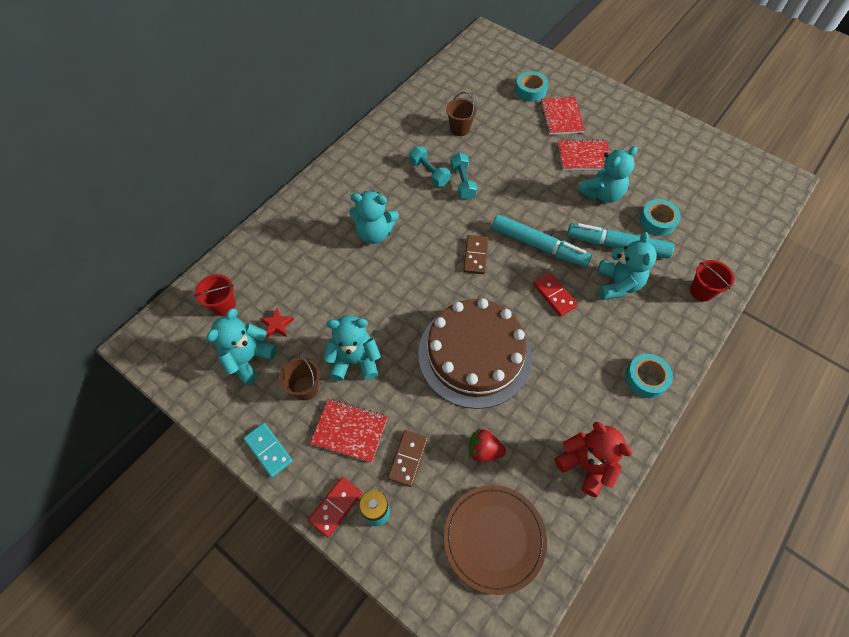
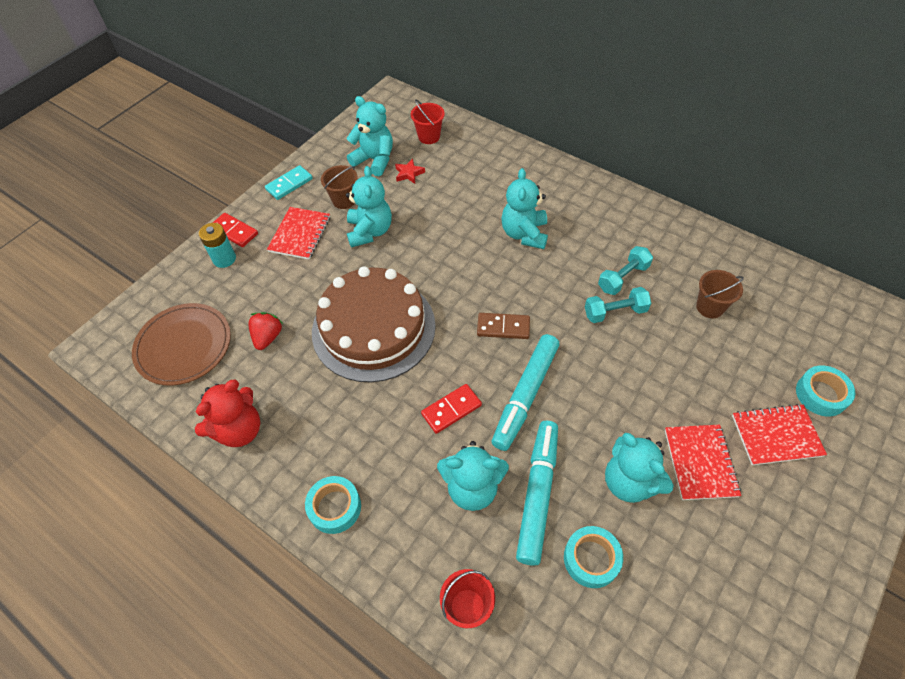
camera: 90 degrees right, 5 degrees down
(408, 458) = (268, 278): brown domino -> none

